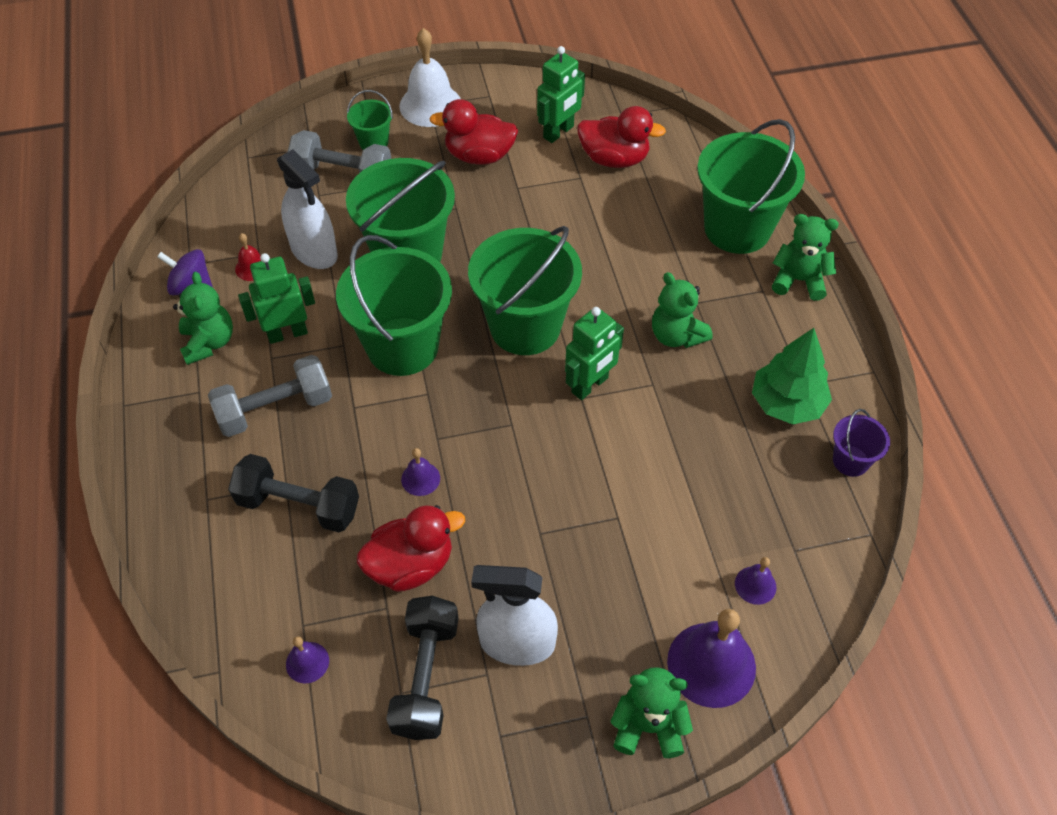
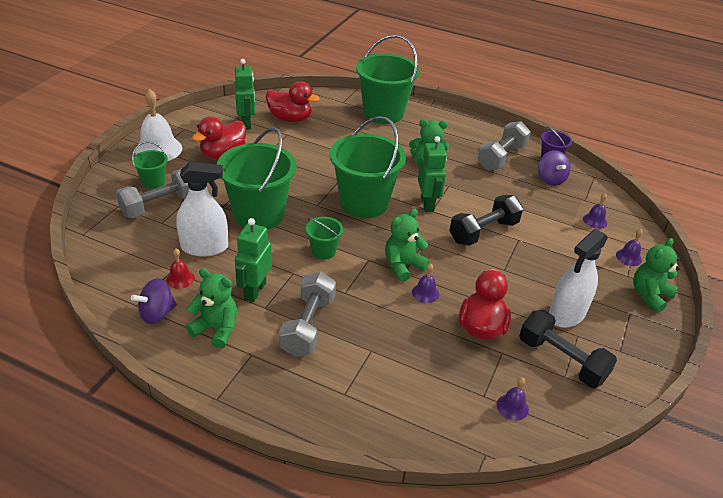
camera: 55 degrees left, 15 degrees down
(298, 505) = (393, 352): black dumbbell -> black dumbbell (483, 232)
(402, 346) = (323, 251): green bucket -> green bucket, size x0.47
(614, 159) = (290, 119): red duck -> red duck turned 60 degrees clockwise
(711, 664) = (628, 257): purple bell -> purple bell, size x0.49
(787, 403) = (501, 157): green tree -> grey dumbbell
(798, 280) = (435, 116): green teddy bear -> green teddy bear (403, 266)
(799, 485) = (550, 179): none -> purple spinning top

